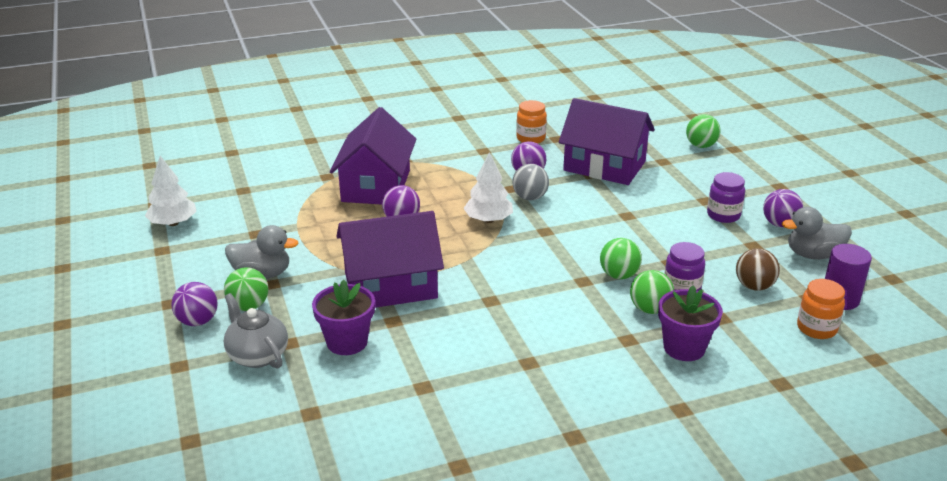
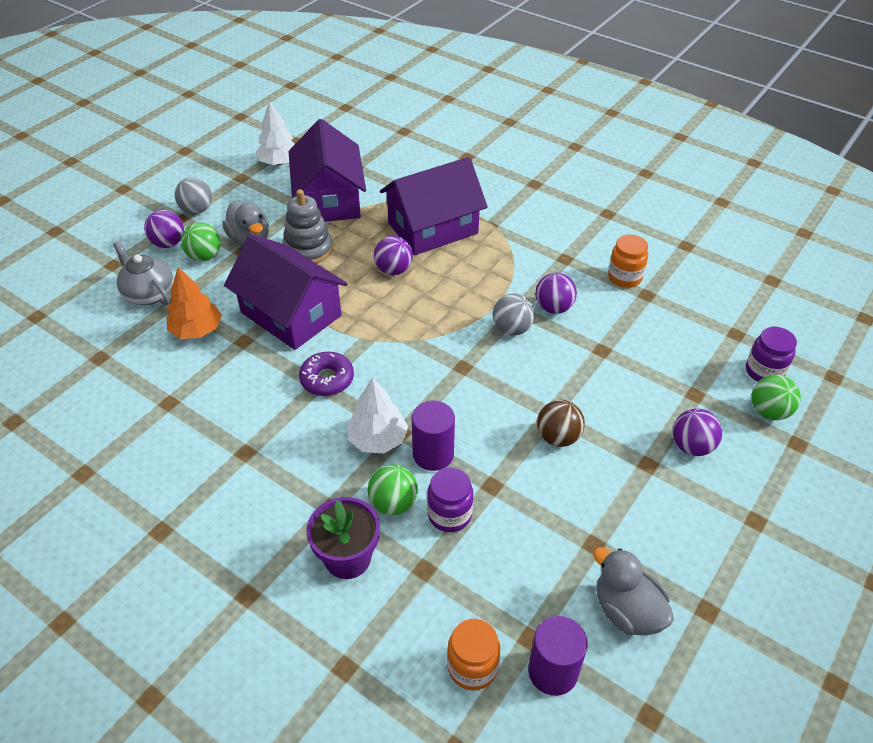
camera: 55 degrees right, 15 degrees up
(172, 289) = (197, 210): none -> grey ball
(257, 355) = (149, 294): grey teapot -> grey teapot turned 60 degrees counterclockwise
(319, 250) = (308, 249): none -> grey stacking toy
(347, 342) = (197, 330): purple flower pot -> orange tree
(488, 220) = (445, 321): white tree -> white tree (377, 439)
(490, 294) = (327, 379): none -> purple donut
(604, 166) = (631, 353): purple house -> purple house (329, 199)
(619, 275) = (433, 454): green ball -> purple cylinder
(723, 215) = (632, 492): purple jar -> purple jar (764, 372)
(754, 286) = (509, 576): brown ball -> brown ball (558, 437)
(779, 224) = (665, 553): purple ball -> purple ball (691, 446)

